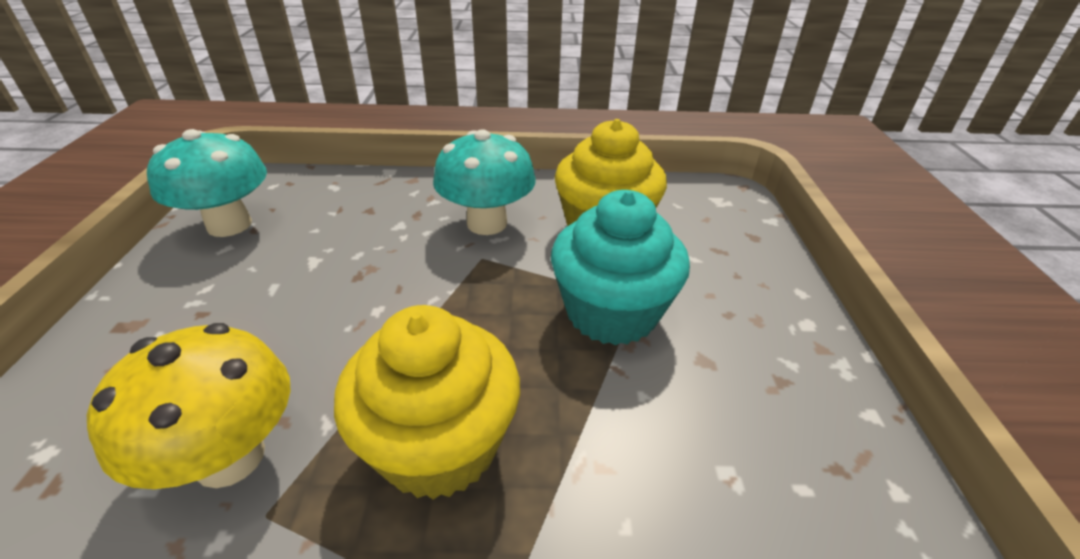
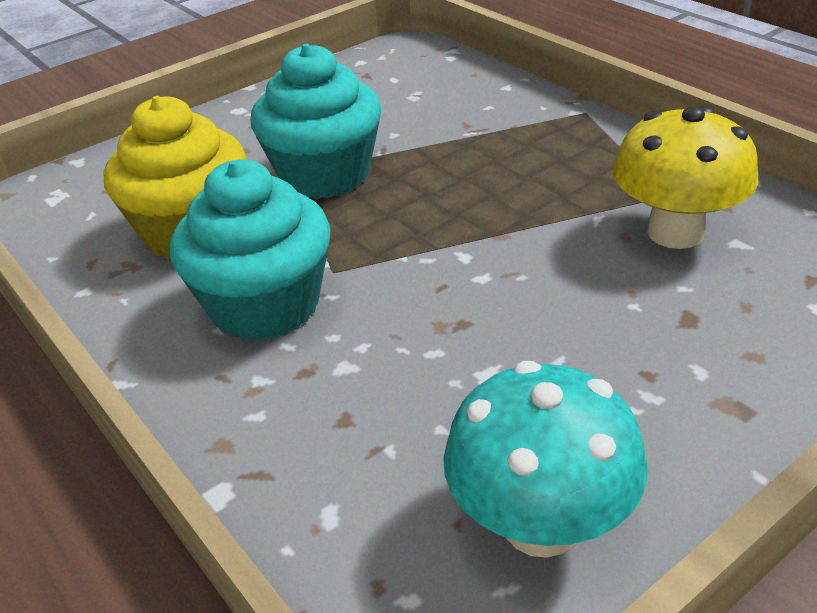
camera: 125 degrees left, 0 degrees up
(439, 445) = (538, 173): yellow cupcake -> none
(487, 223) = (265, 306): turquoise mushroom -> turquoise cupcake

